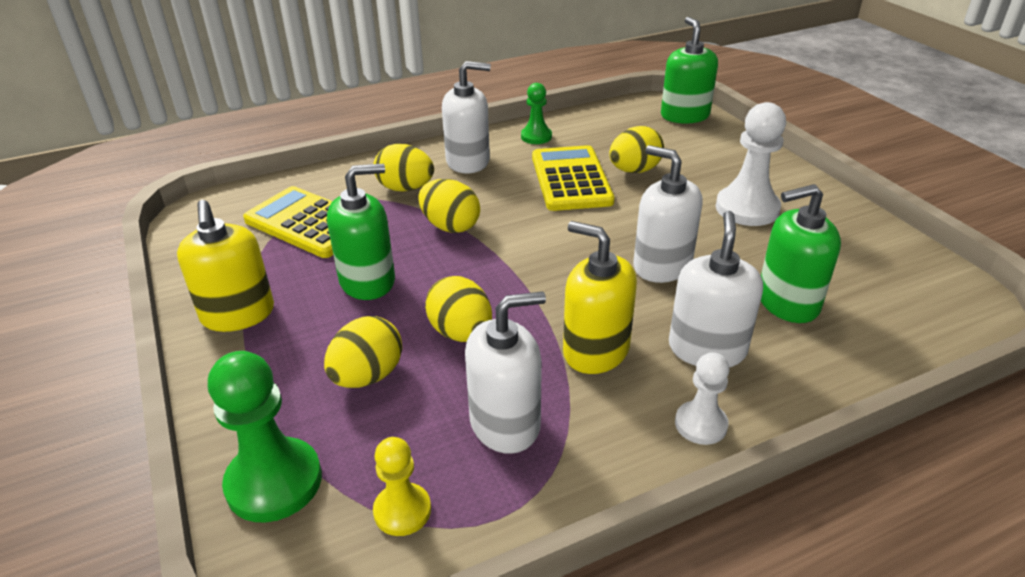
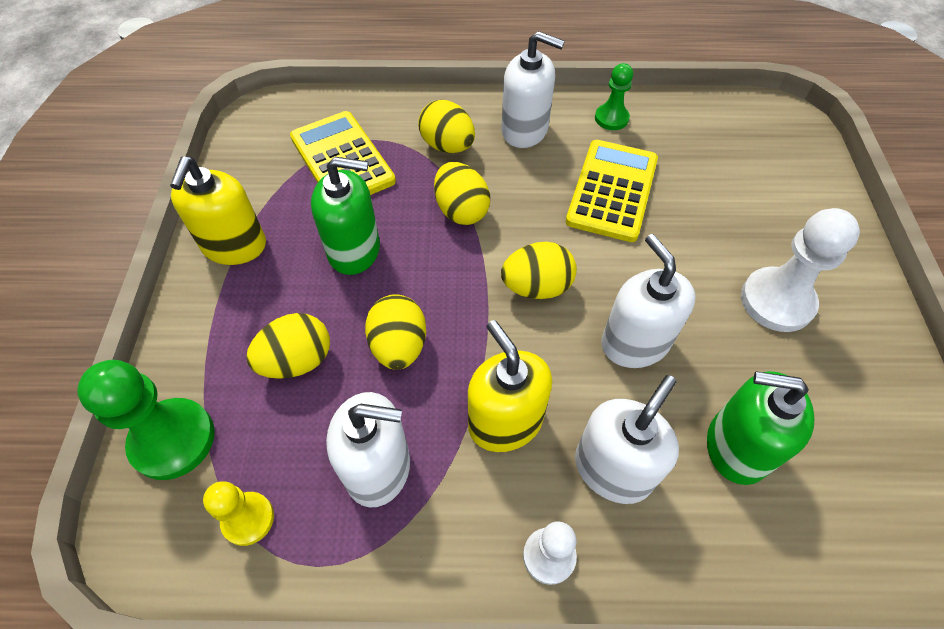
camera: 25 degrees right, 20 degrees up
(634, 170) = (686, 202): yellow egg -> yellow egg (536, 287)
(684, 115) = (792, 140): green soap dispenser -> none

